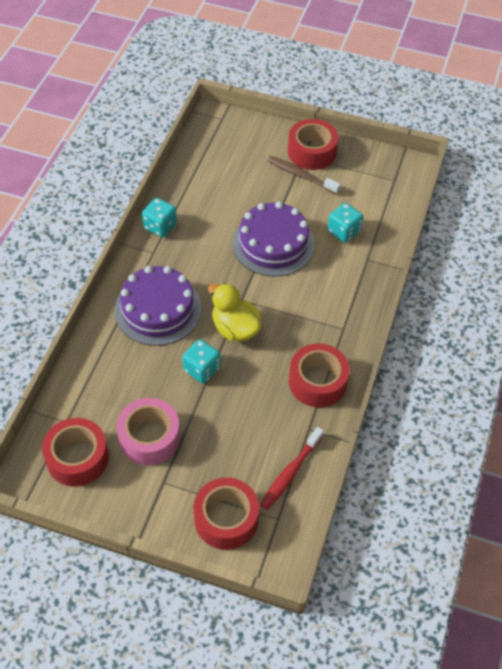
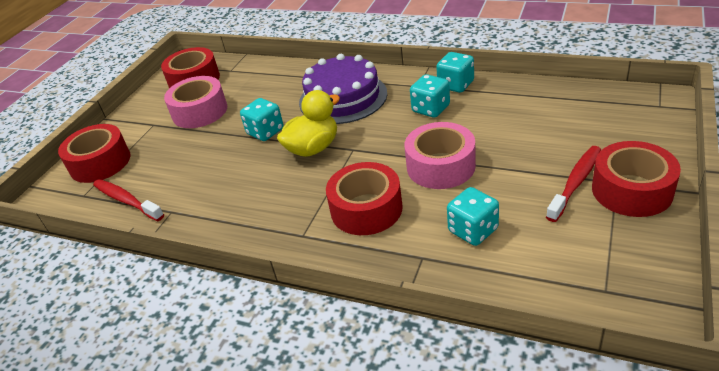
camera: 100 degrees right, 15 degrees down
(194, 245) = (431, 109): none -> turquoise dice
(273, 244) = (440, 166): purple cake -> pink tape
(301, 175) = (575, 182): brown toothbrush -> red toothbrush
(317, 382) = (229, 215): red tape -> red tape (366, 209)

